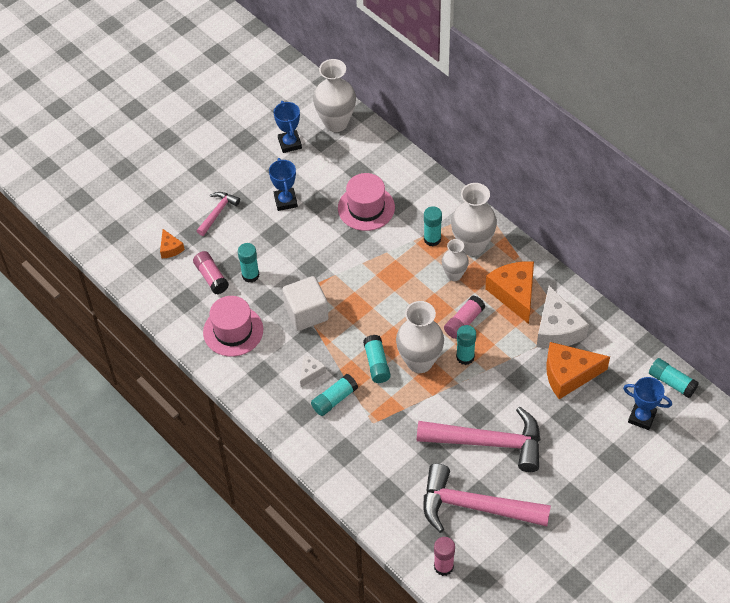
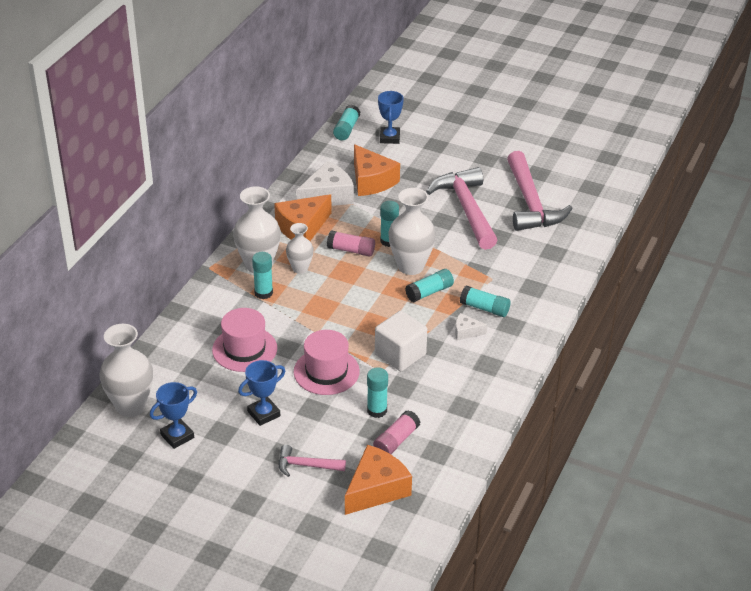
camera: 115 degrees left, 15 degrees down
(170, 248) = (376, 489): orange cheese -> orange cheese, size x2.02
(233, 331) = (452, 401): pink hat -> pink hat (326, 371)
(443, 566) = (594, 207): pink glue stick -> none

